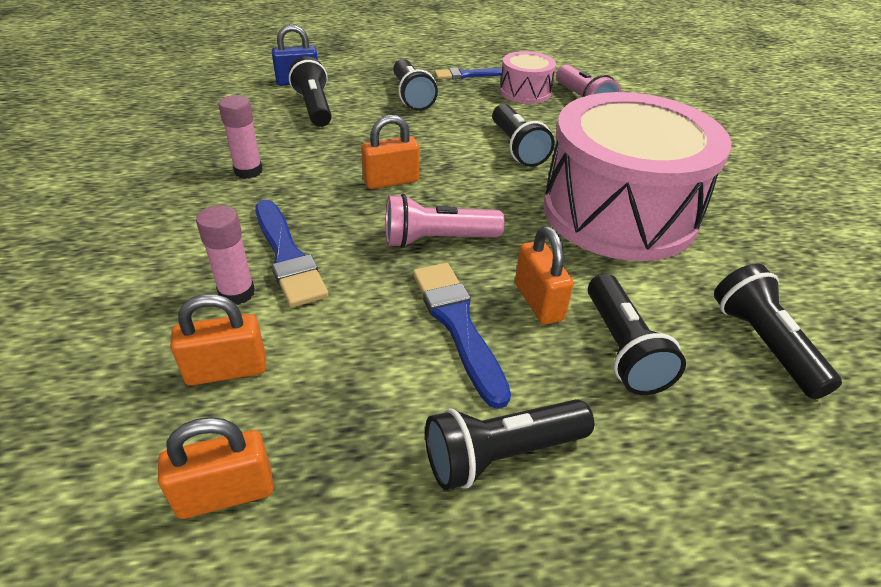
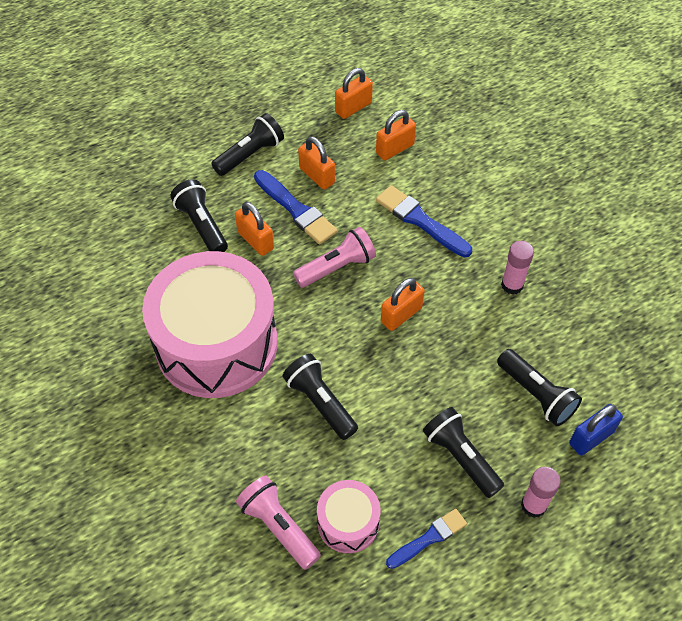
camera: 160 degrees right, 15 degrees up
(237, 293) = (427, 188): pink glue stick -> pink glue stick (533, 505)
(394, 367) = (317, 176): none -> orange padlock
(763, 344) = (121, 255): black flashlight -> none

